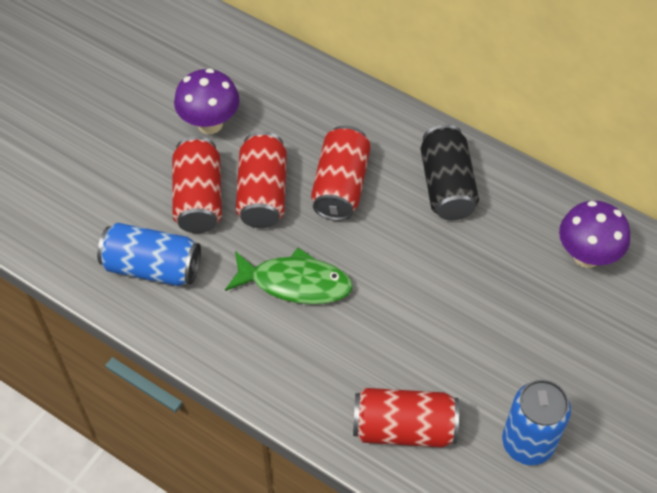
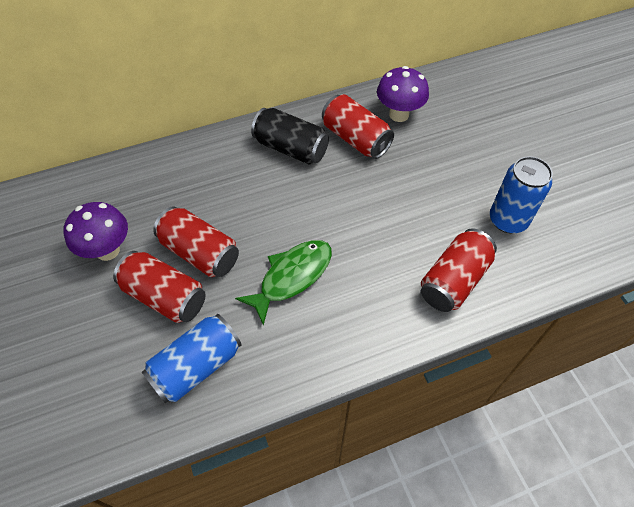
camera: 55 degrees left, 0 degrees up
(340, 185) = (237, 203): red can -> red can (355, 139)

